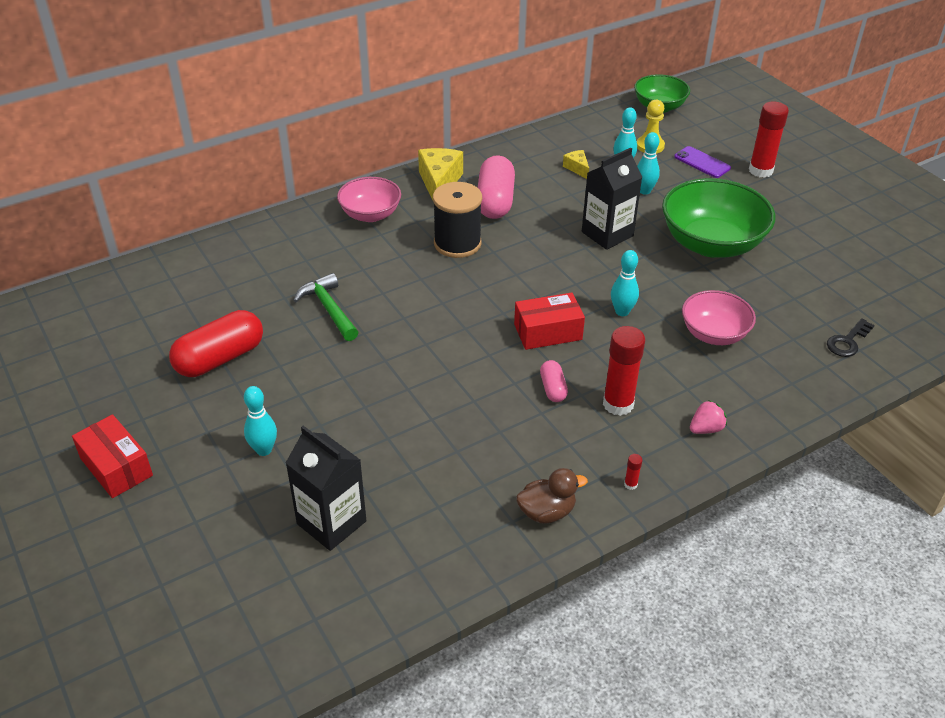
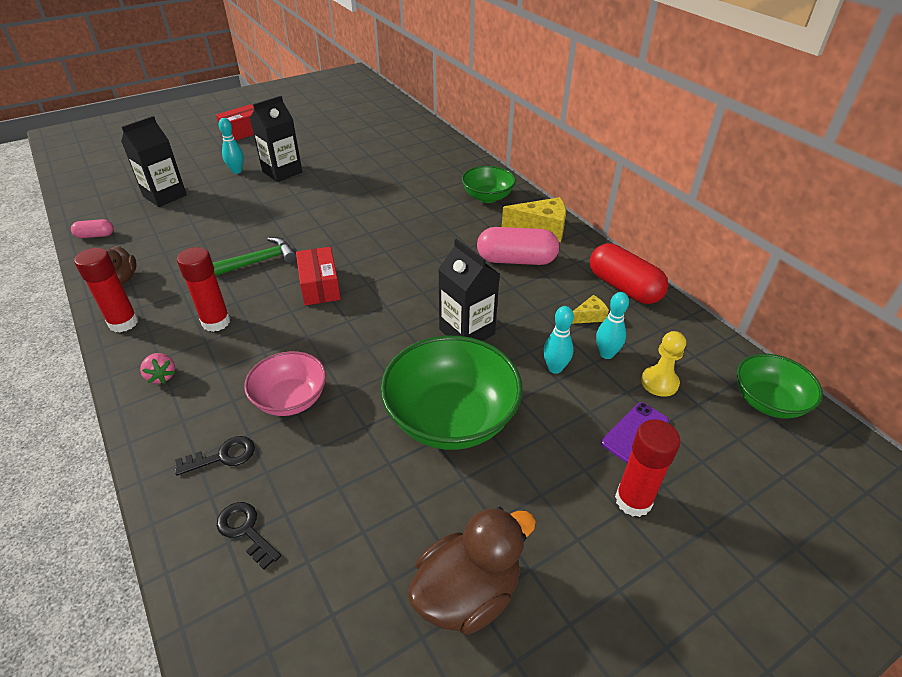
camera: 90 degrees right, 0 degrees up
(220, 358) = (325, 152): red capsule -> red capsule (624, 287)
(276, 397) = (282, 172): none -> black carton
(328, 309) = (368, 185): green hammer -> green hammer (260, 261)
(370, 214) = (487, 197): pink bowl -> green bowl
(457, 243) = (448, 239): black spool -> none
(553, 388) = (248, 286): pink capsule -> pink capsule (95, 235)
(622, 312) = (339, 333): turquoise bowling pin -> none
(630, 484) = (123, 323): red glue stick -> red glue stick, size x2.50
(787, 366) = (222, 456): none -> black key
(851, 239) = (467, 592): none -> brown duck

